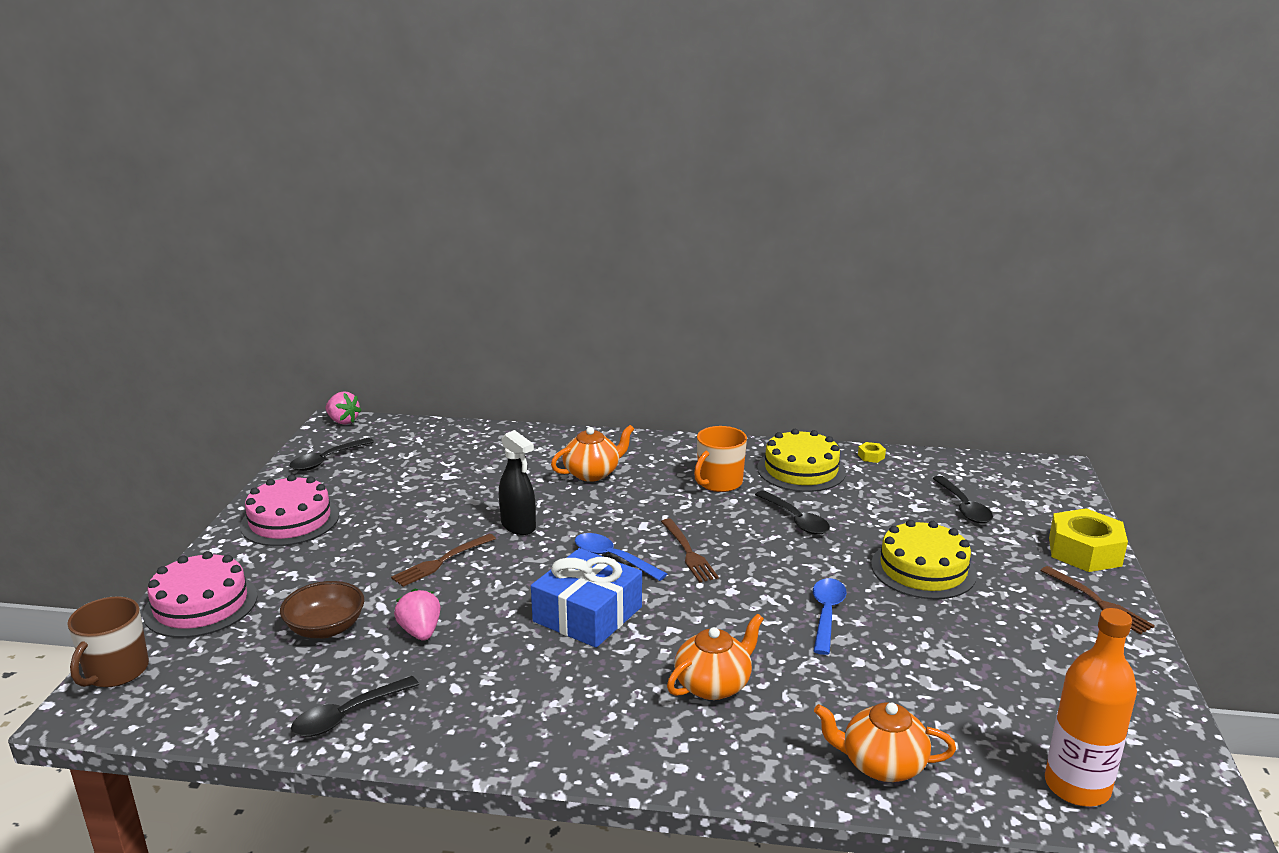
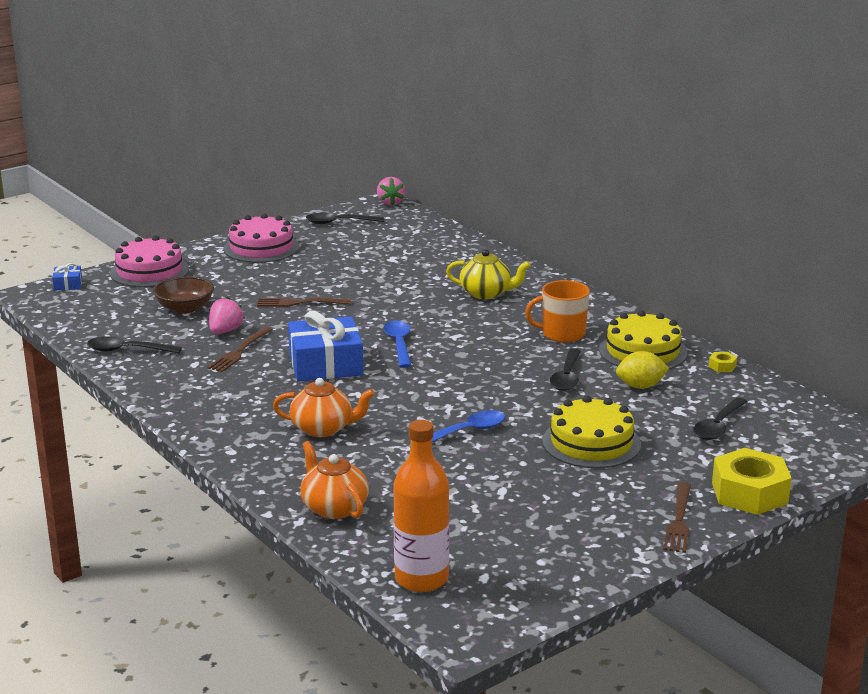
camera: 45 degrees right, 0 degrees up
(116, 671) = (68, 284): brown mug -> blue gift
(518, 526) = (378, 303): black spray bottle -> none
(592, 473) = (486, 293): orange teapot -> yellow teapot
(688, 552) = (452, 362): brown fork -> brown fork (240, 351)
(857, 501) = (640, 386): none -> yellow lemon

